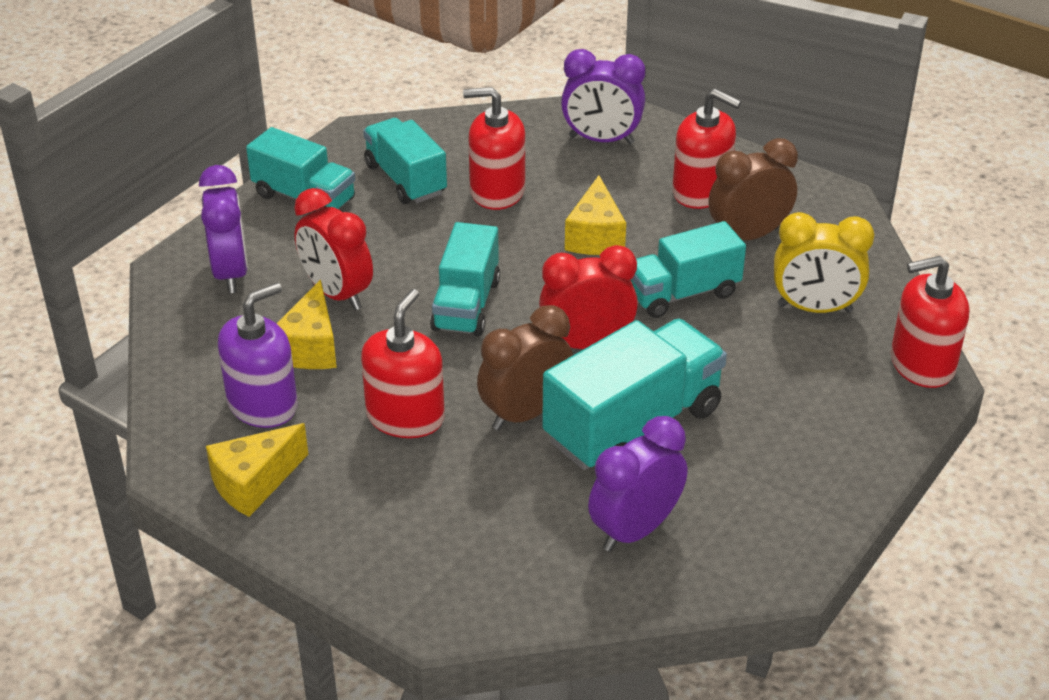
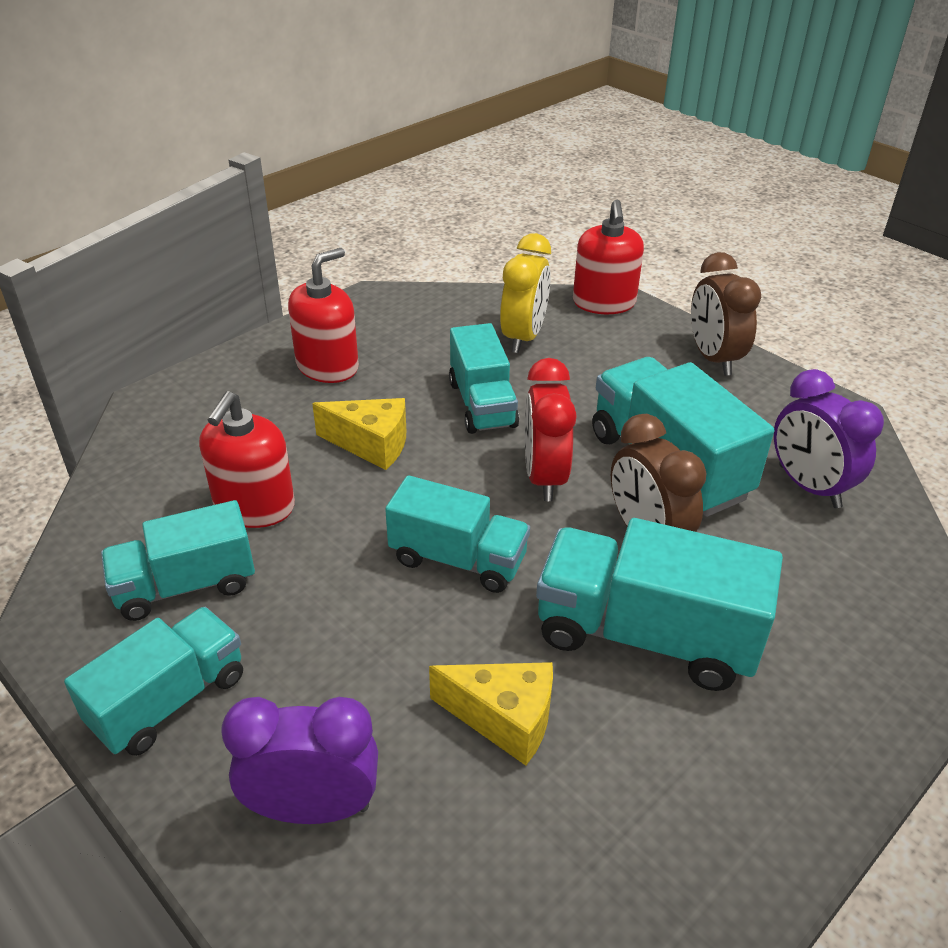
camera: 80 degrees left, 0 degrees up
(254, 483) = (762, 803): yellow cheese -> none
(263, 404) = (611, 783): purple soap dispenser -> none
(337, 294) = (401, 681): red clock -> none
(405, 417) = (645, 635): red soap dispenser -> turquoise truck
(601, 140) = (202, 414): purple clock -> none
(748, 236) = (409, 352): brown clock -> brown clock (713, 358)

